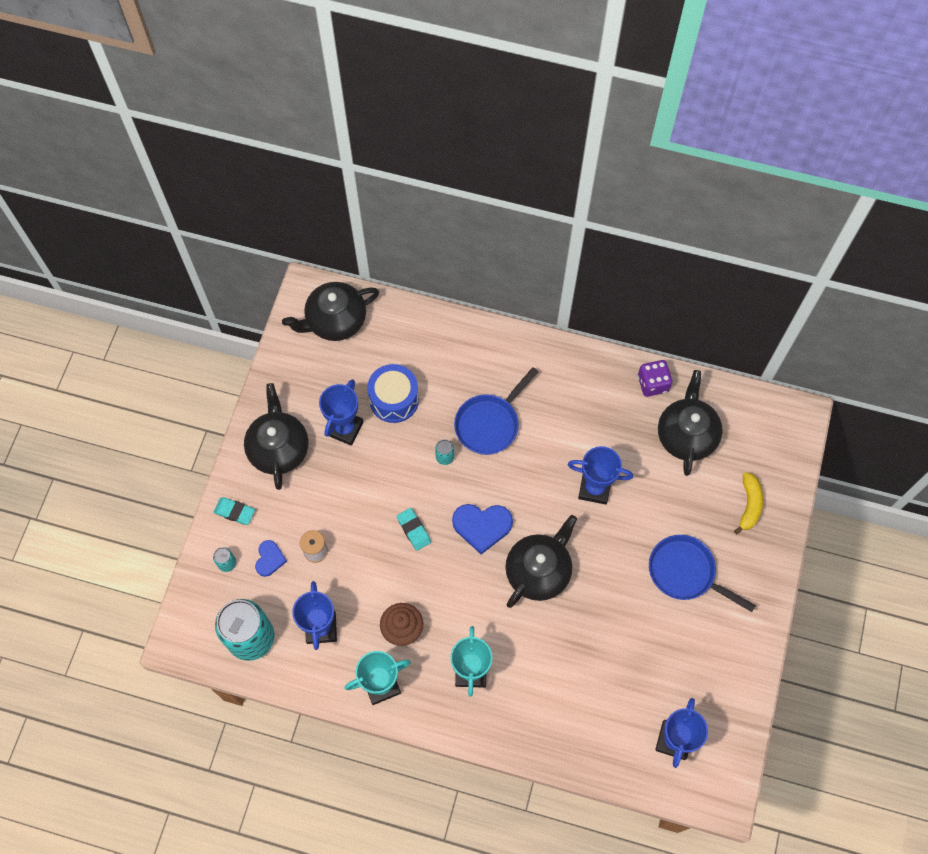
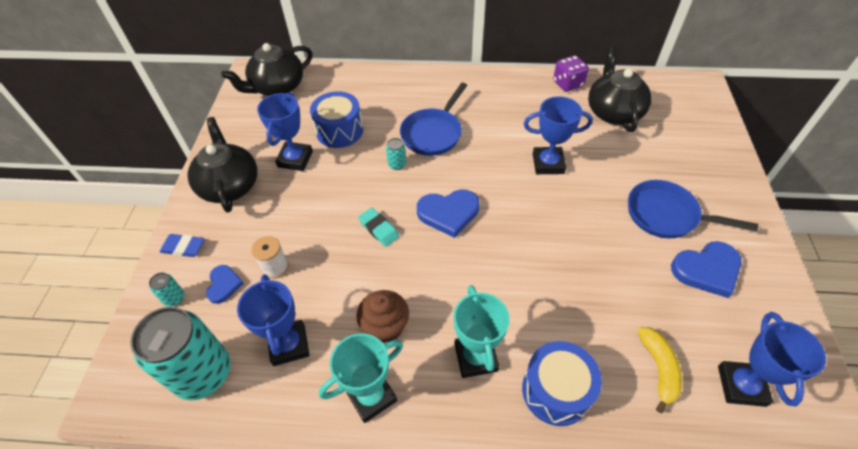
camera: 10 degrees left, 15 degrees down
(234, 512) = (183, 247): turquoise eraser -> blue eraser
(526, 712) = (556, 391): none -> blue drum
(538, 571) = (519, 241): black teapot -> none
(695, 636) = (707, 270): none -> blue heart
(749, 505) = (696, 151): yellow banana -> yellow banana (658, 369)

